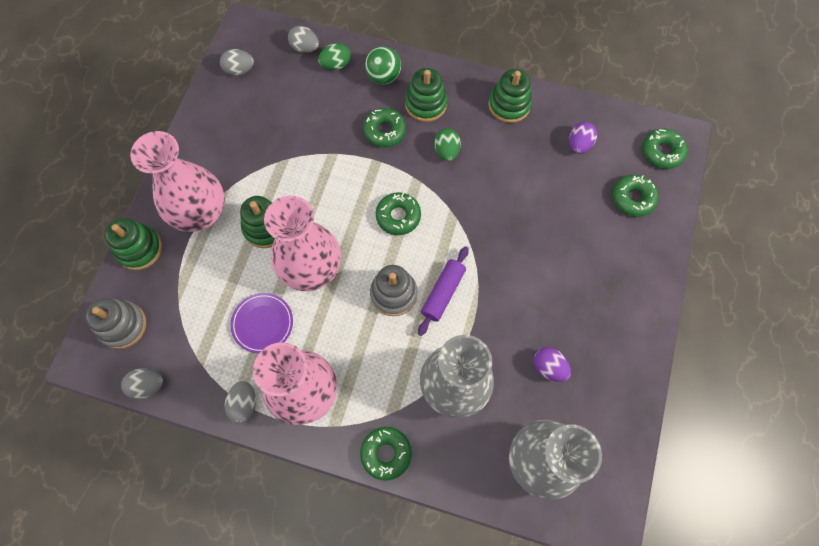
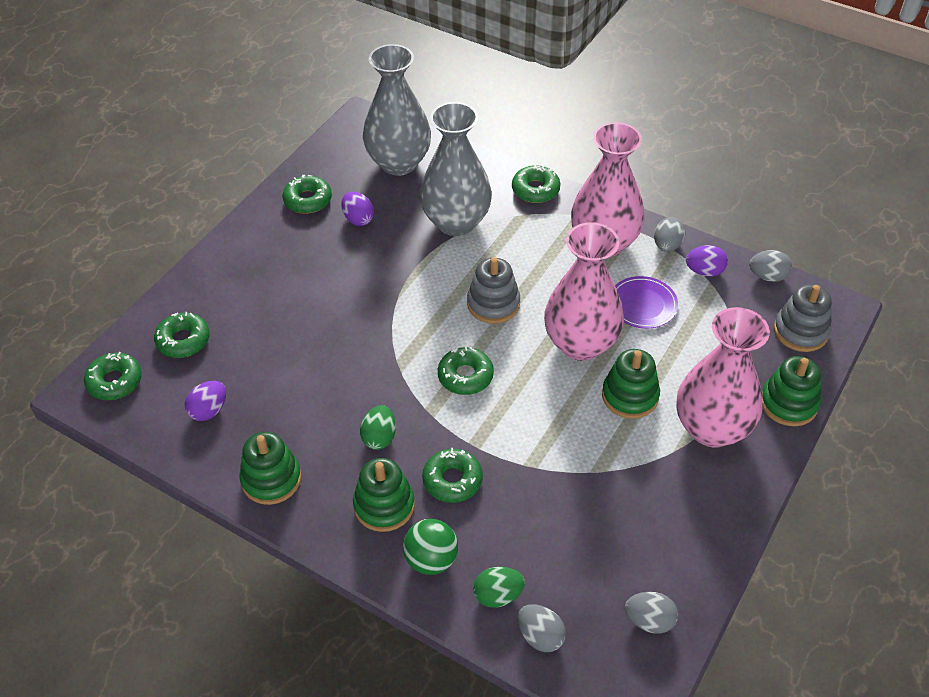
camera: 165 degrees left, 20 degrees down
(207, 377) = (704, 271): none -> purple egg
(443, 293) = (439, 295): purple rolling pin -> none
(608, 381) = (308, 200): none -> green donut

